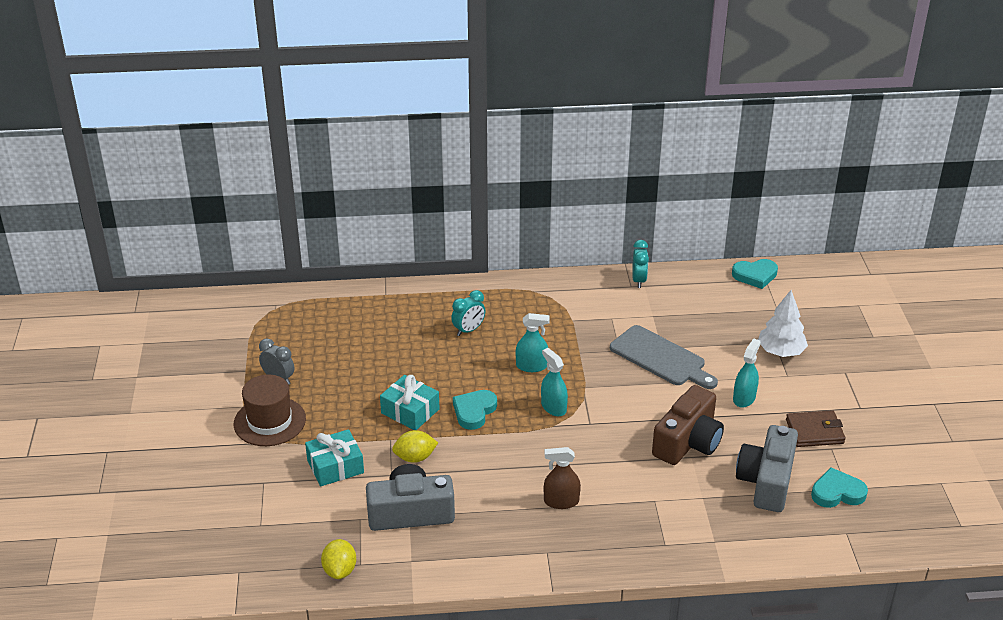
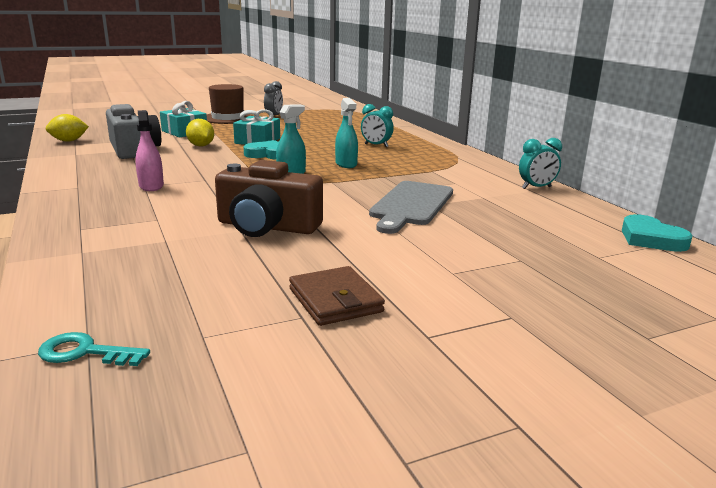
camera: 70 degrees right, 15 degrees down
(561, 501) = (151, 186): brown spray bottle -> pink spray bottle
(744, 398) = (375, 249): turquoise spray bottle -> none
(766, 481) = (204, 274): grey camera -> none
(781, 351) = (503, 265): white tree -> none
(837, 492) = (190, 328): turquoise heart -> none
(857, 533) = (85, 352): none -> turquoise key

